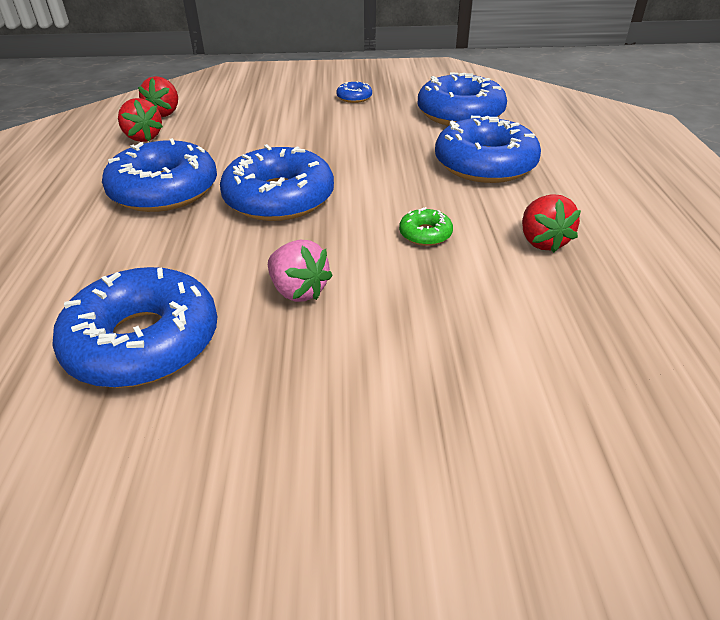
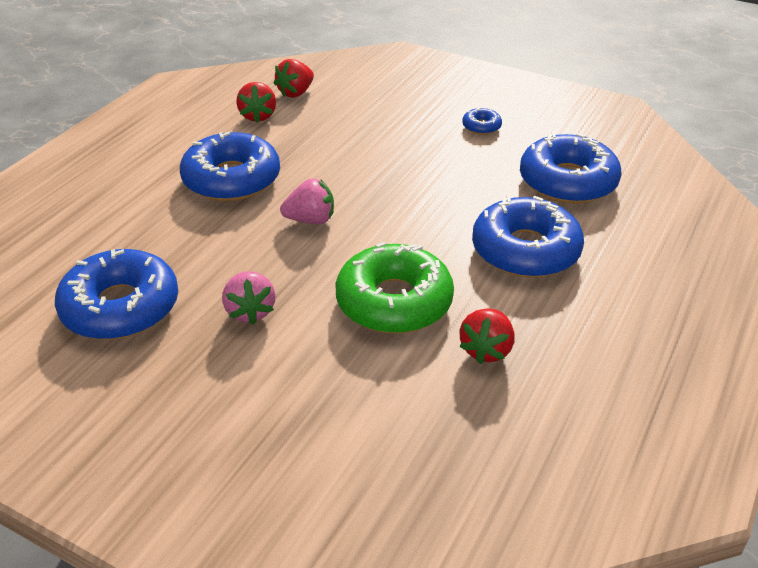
camera: 30 degrees right, 0 degrees up
(279, 198) = (310, 220): blue donut -> pink strawberry
(425, 234) = (394, 301): green donut -> green donut, size x2.30

